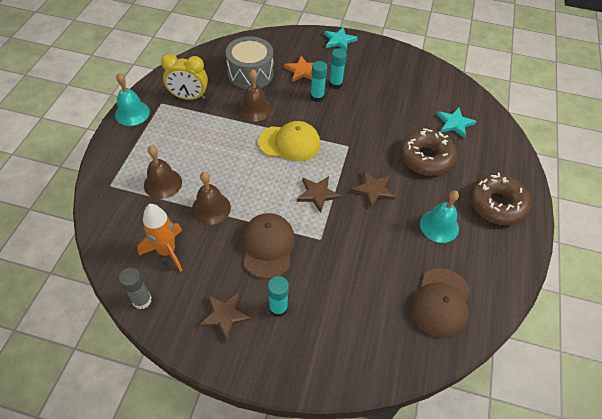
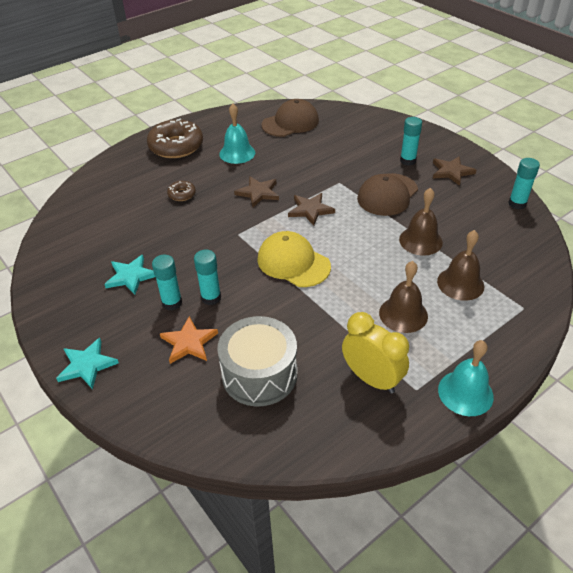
camera: 140 degrees left, 10 degrees down
(142, 300) = (517, 204): grey glue stick -> turquoise glue stick
(167, 251) = (481, 226): orange rocket -> none
(255, 109) = (298, 319): brown bell -> brown bell (403, 314)
(426, 158) = (182, 194): brown donut -> brown donut, size x0.46
(454, 123) = (114, 207): turquoise star -> turquoise star (131, 276)

